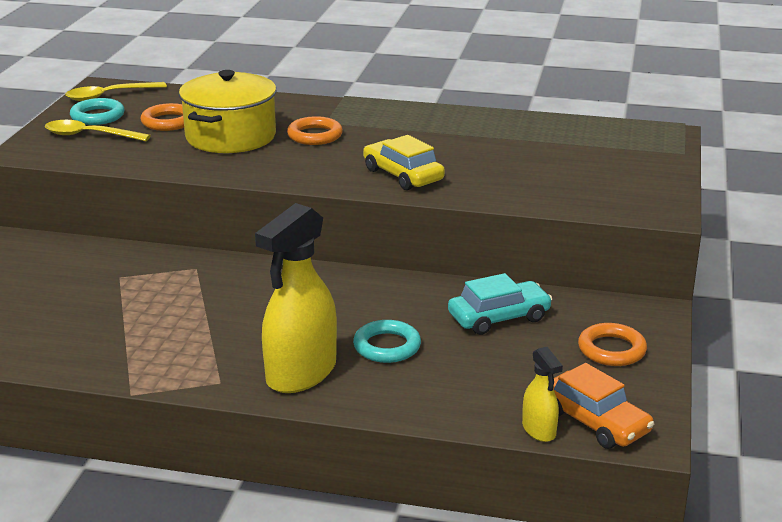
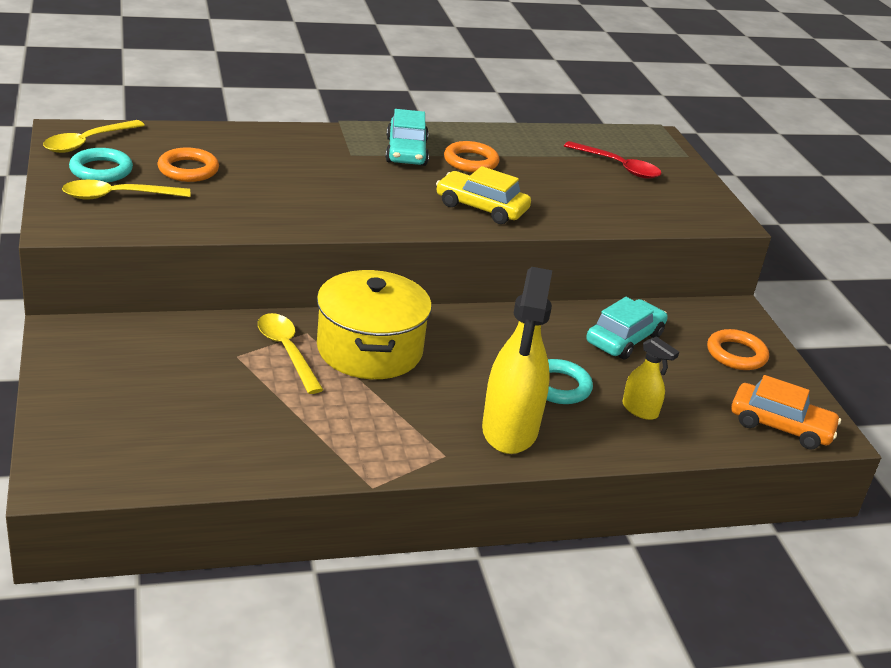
camera: 30 degrees left, 5 degrees up
(164, 280) = (287, 351): none -> yellow spoon
(230, 136) = (273, 181): yellow pot -> yellow pot (369, 350)
(315, 135) = (356, 171): orange ring -> orange ring (471, 161)
(380, 124) = (406, 152): none -> turquoise car
(539, 430) = (748, 444): yellow spray bottle -> yellow spray bottle (640, 410)
(590, 155) = (618, 166): none -> red spoon

